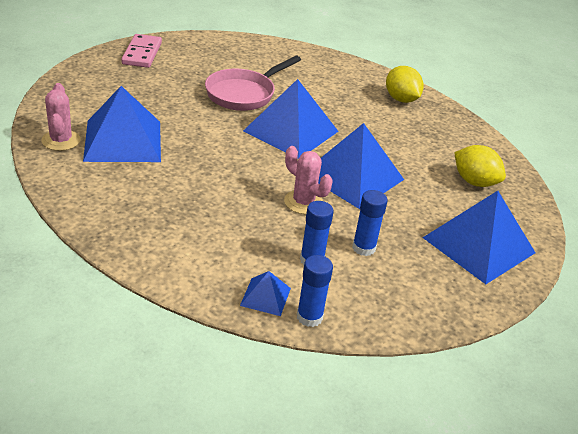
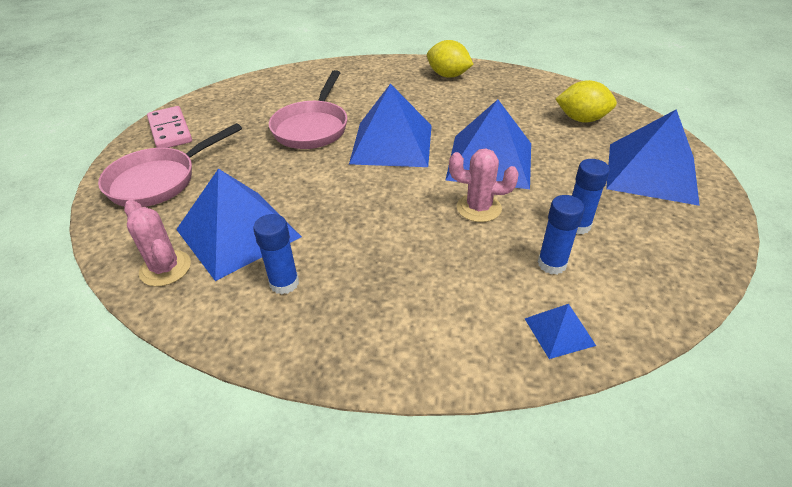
camera: 25 degrees left, 5 degrees up
(104, 85) = (159, 181): none -> pink pan
(309, 317) = (620, 329): blue glue stick -> blue glue stick (284, 283)

